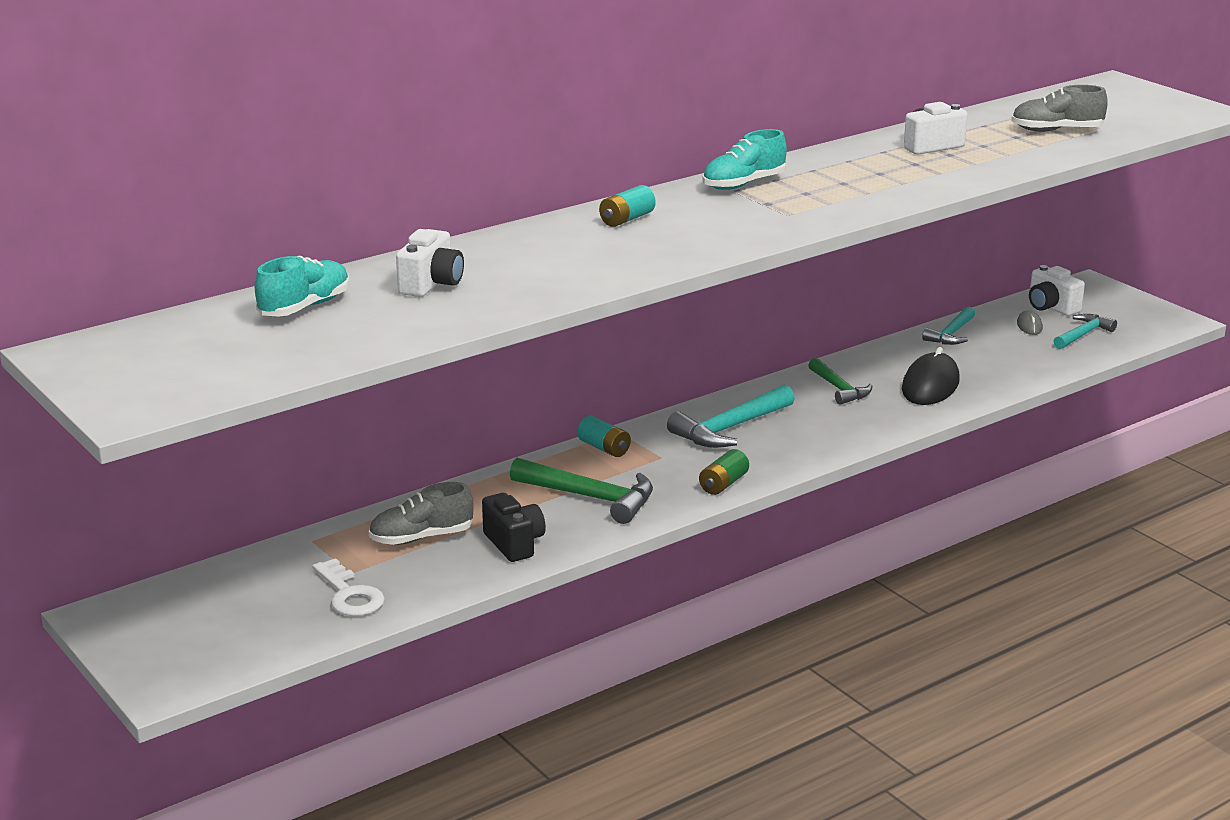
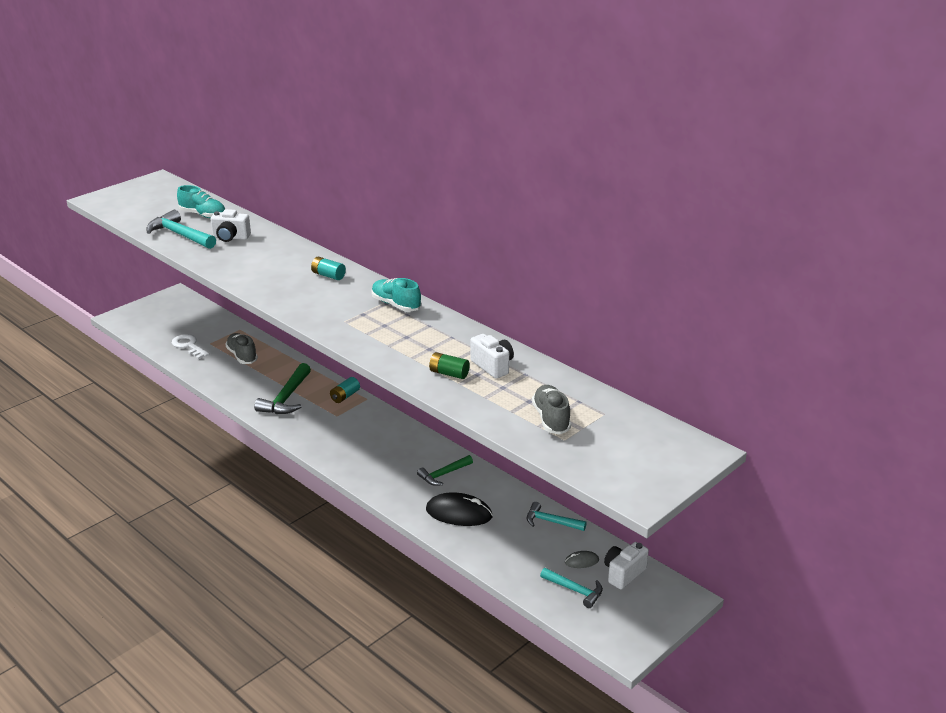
camera: 80 degrees right, 5 degrees up
(350, 595) = (188, 346): white key -> white key turned 90 degrees clockwise
(514, 544) = (236, 381): black camera -> none
(723, 484) = (305, 439): green battery -> green battery (449, 373)
(729, 428) = (377, 436): turquoise hammer -> turquoise hammer (180, 235)

